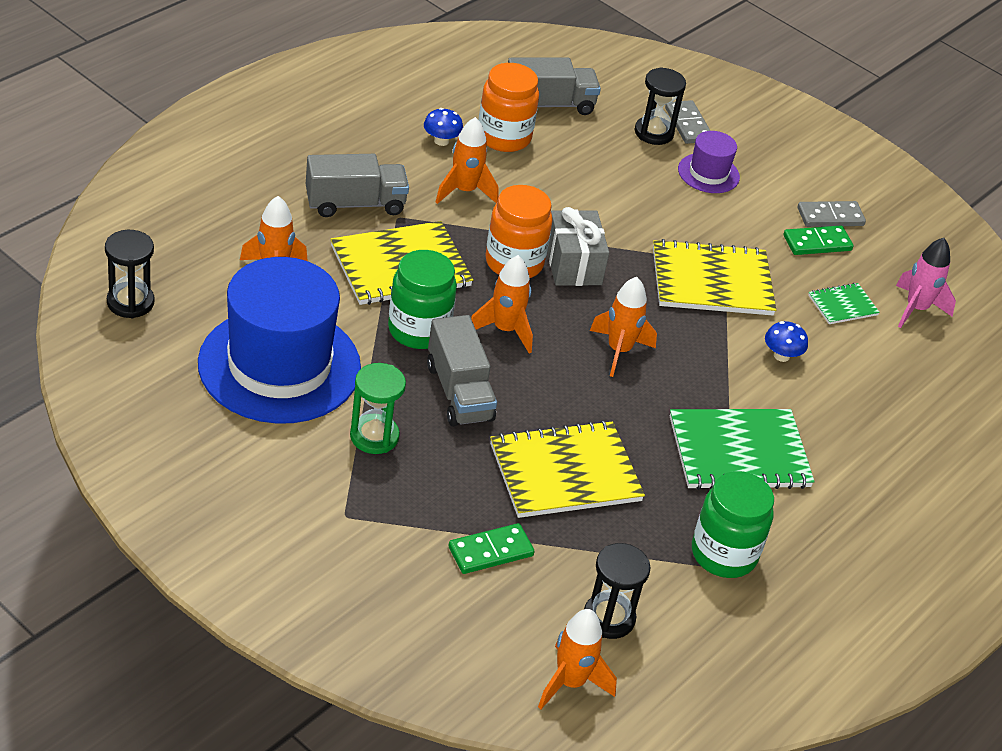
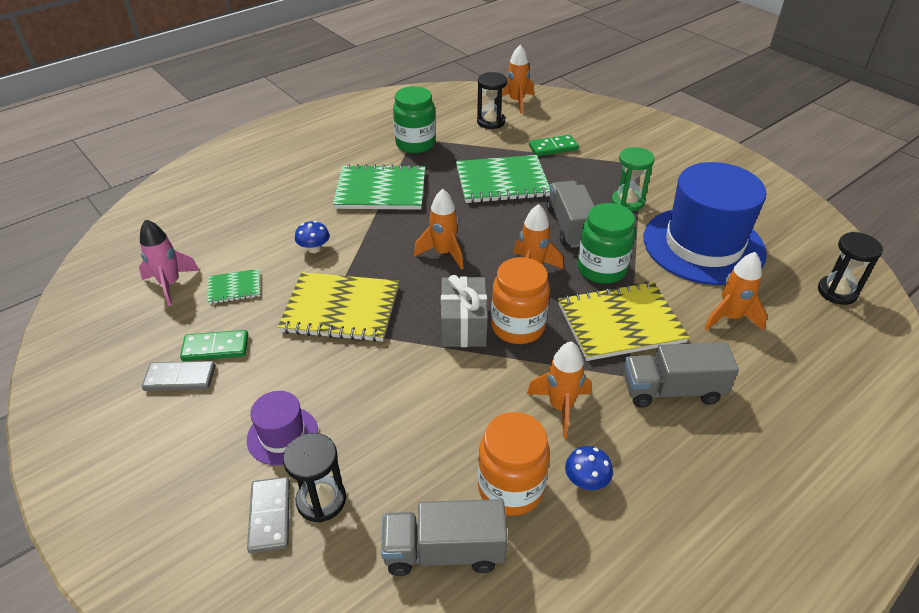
camera: 165 degrees left, 0 degrees up
(565, 472) = (502, 182): yellow notebook -> green notebook

